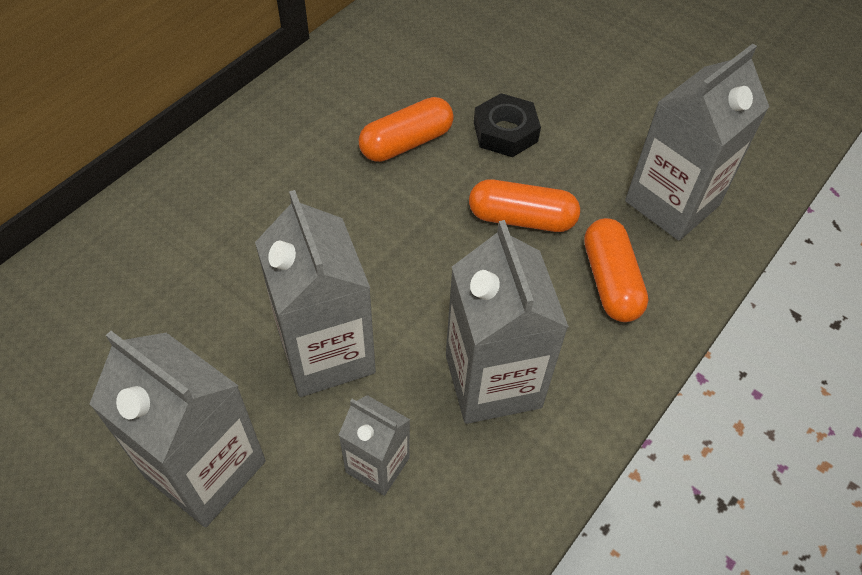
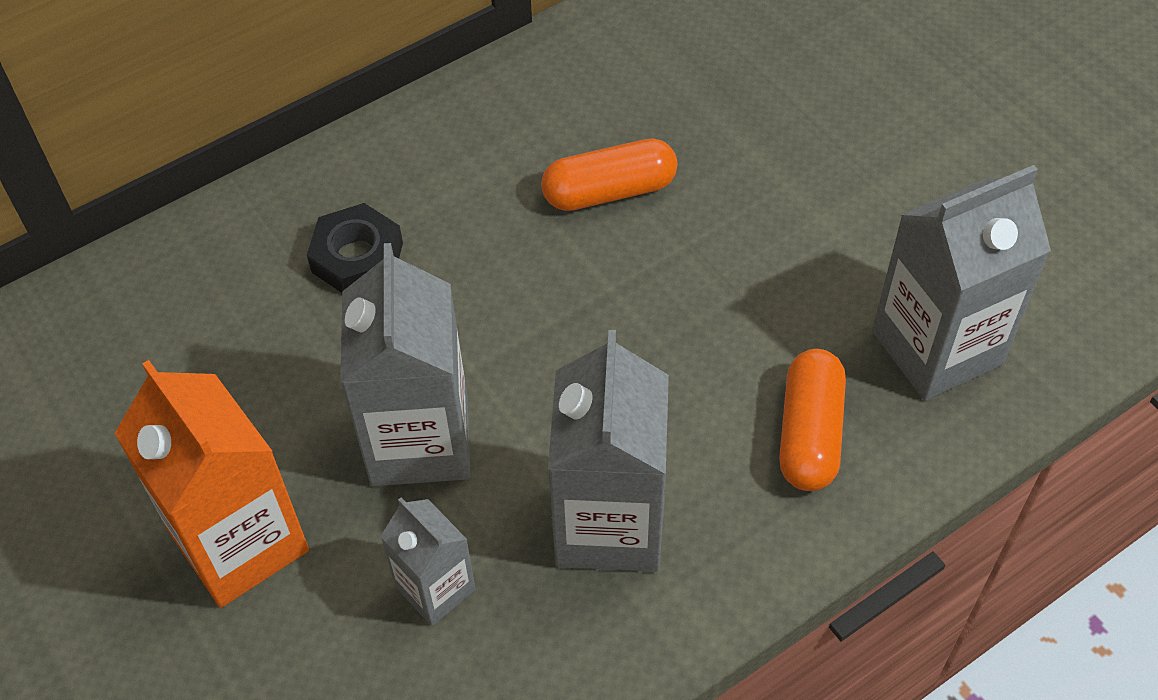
camera: 20 degrees right, 0 degrees up
(205, 469) = (240, 542): grey carton -> orange carton
(505, 132) = (746, 202): black nut -> black nut (357, 257)
(521, 218) = (723, 325): orange capsule -> none

